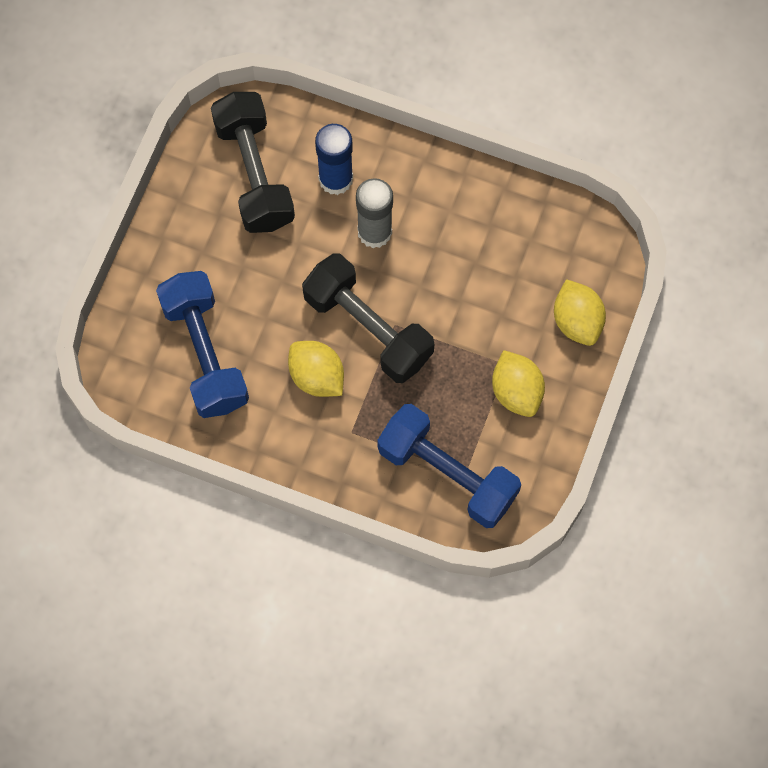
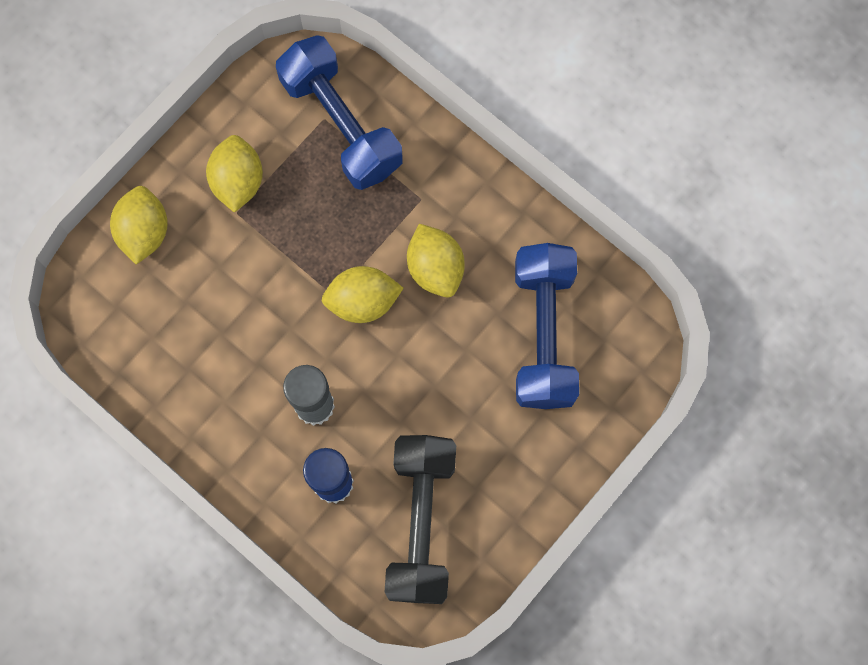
camera: 160 degrees left, 5 degrees up
(368, 328) = (363, 301): black dumbbell -> yellow lemon

